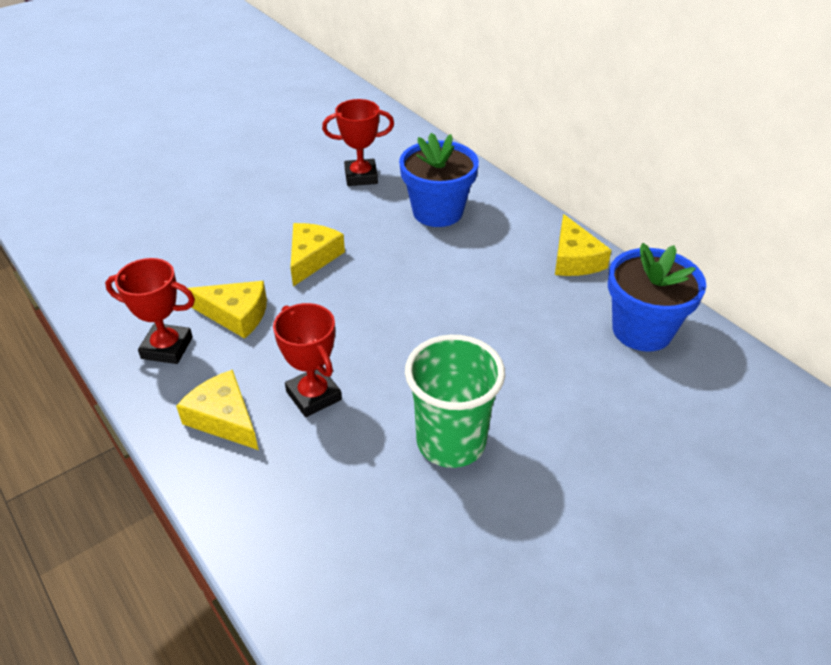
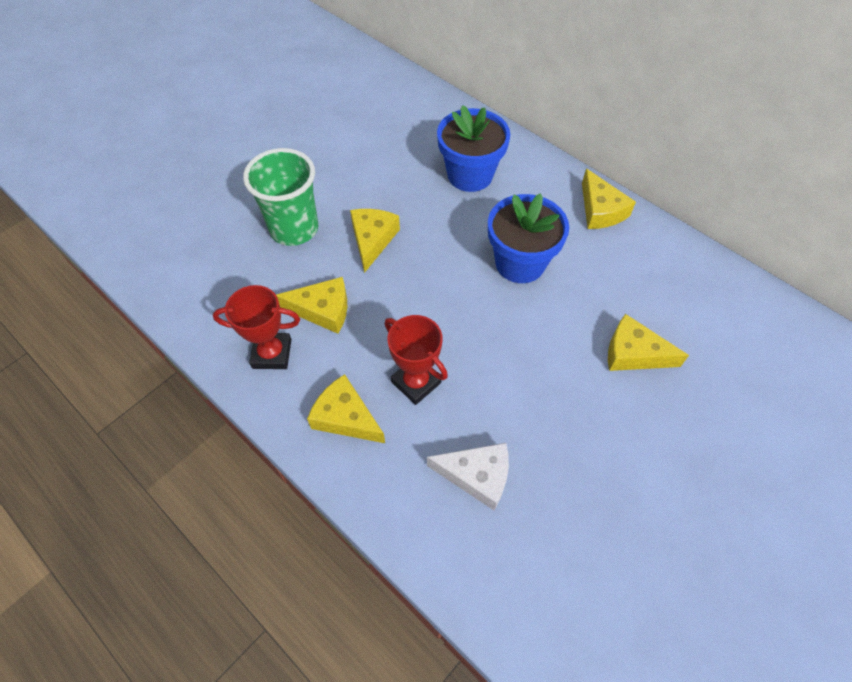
camera: 10 degrees left, 15 degrees up
(352, 498) = (477, 476): none -> white cheese
(361, 176) = (390, 144): red trophy -> none
(451, 442) = (543, 409): green cup -> green cup (294, 229)
(574, 401) = (633, 353): none -> yellow cheese
(642, 330) = (672, 275): blue flower pot -> blue flower pot (520, 263)

